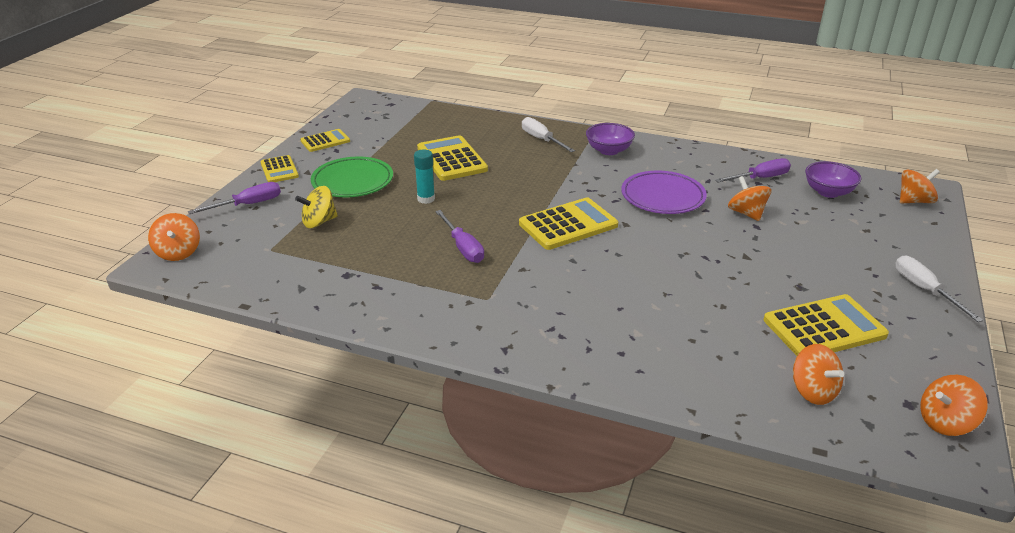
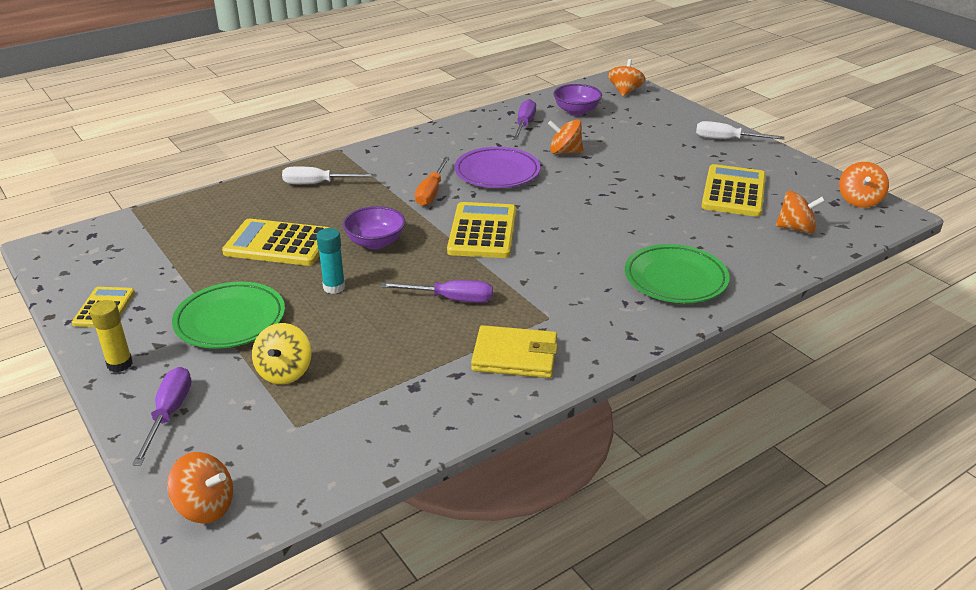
camera: 55 degrees left, 0 degrees up
(279, 170) = (120, 364): yellow calculator -> yellow glue stick
(422, 302) = (515, 356): none -> yellow wallet
(592, 183) = (431, 192): none -> orange screwdriver
(608, 150) = (389, 162): purple bowl -> purple bowl (375, 242)
(619, 343) = (675, 279): none -> green plate

